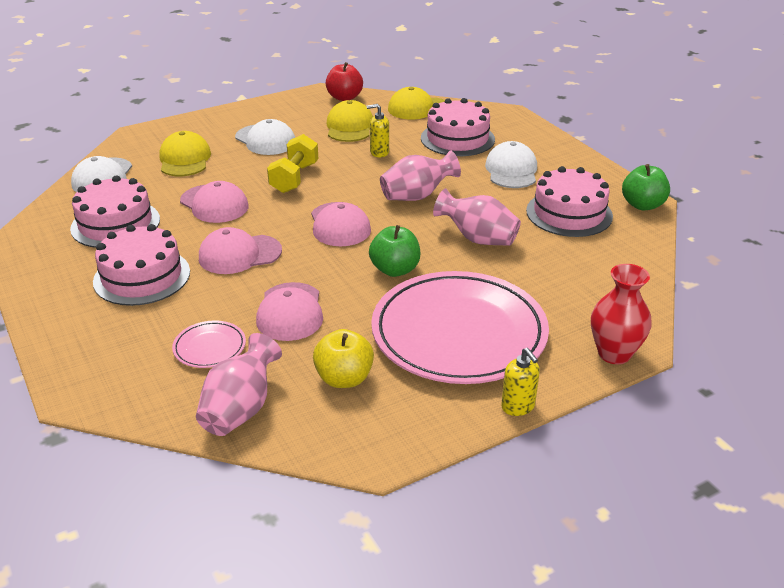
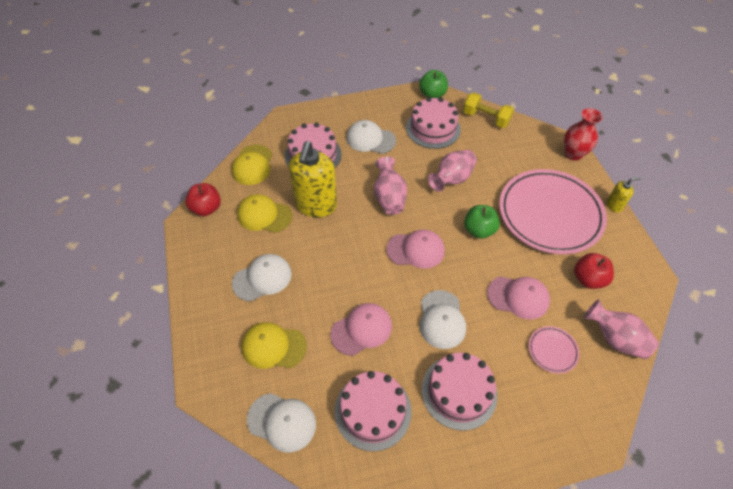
camera: 75 degrees left, 20 degrees up
(239, 254) = (441, 319): pink cap -> white cap
(294, 178) = (337, 267): yellow dumbbell -> yellow dumbbell (486, 118)
(344, 378) = (588, 279): yellow apple -> red apple
(379, 152) = (316, 205): yellow soap dispenser -> yellow soap dispenser, size x2.21

